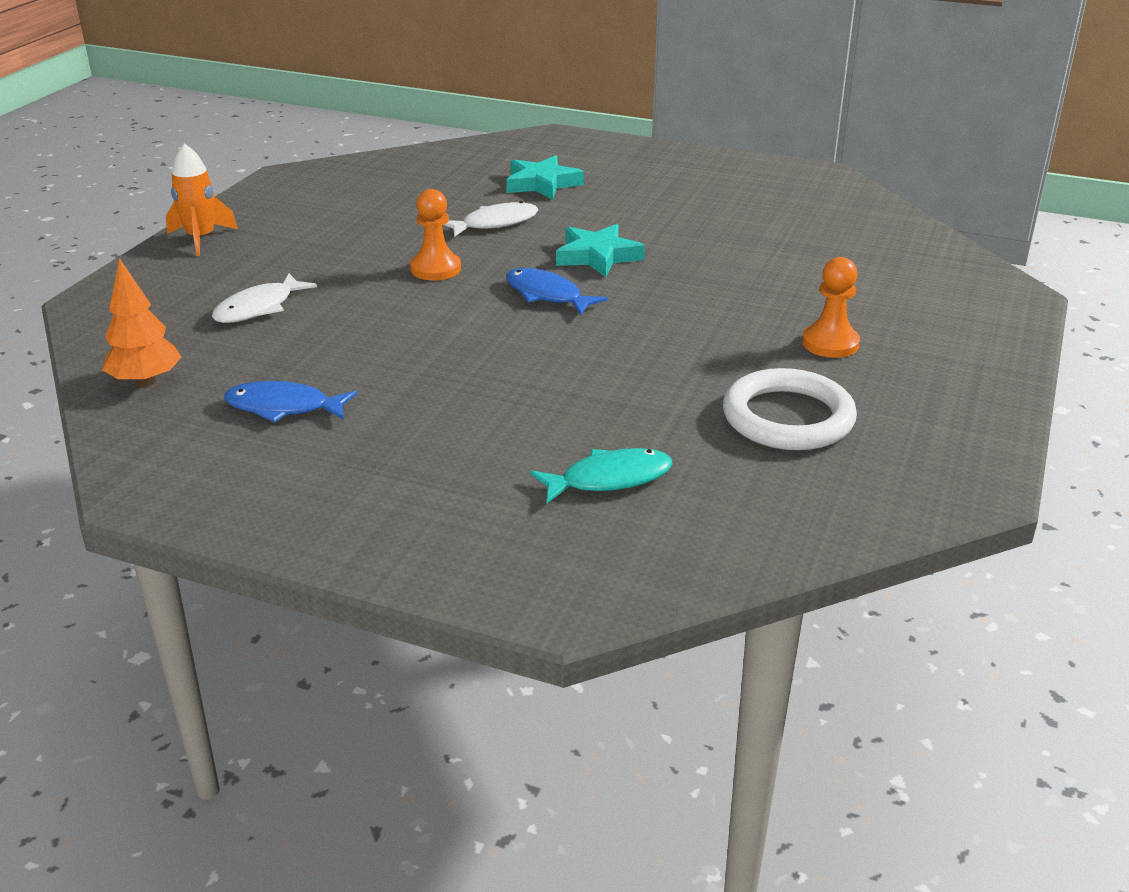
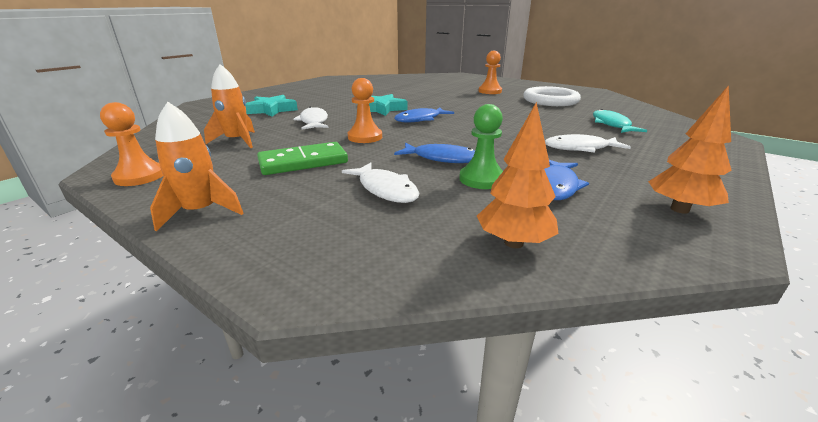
camera: 75 degrees left, 5 degrees down
(223, 487) = (679, 209): none -> orange tree
(274, 191) = (140, 176): none -> orange pawn
(297, 359) = (481, 179): none -> green pawn
(329, 252) = (303, 162): none -> green domino
(364, 329) = (442, 158): none -> blue fish
(391, 201) = (237, 141): none -> orange rocket
(442, 434) = (580, 148): none -> white fish

